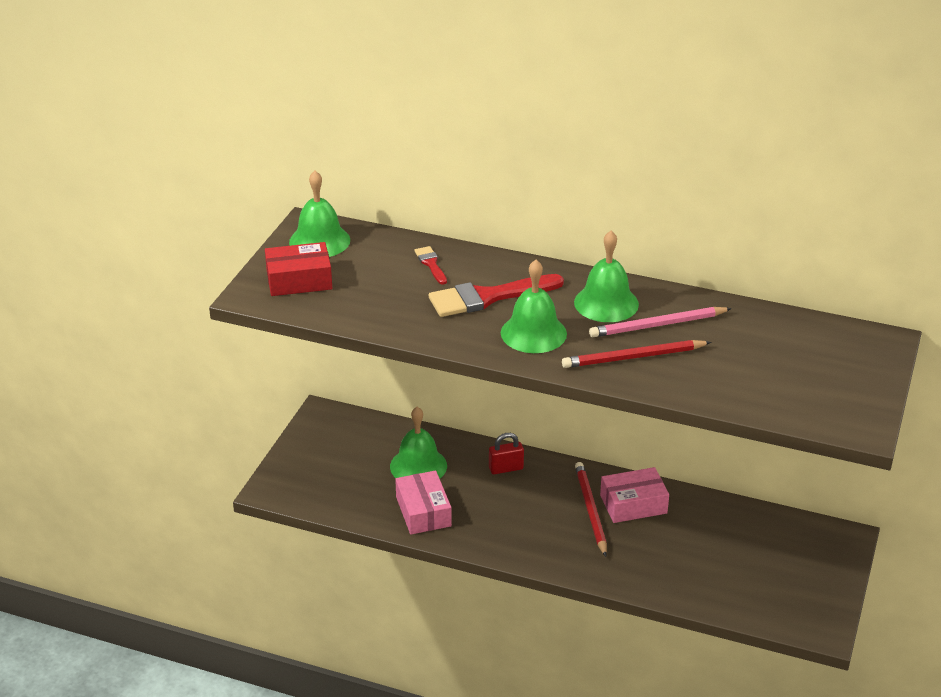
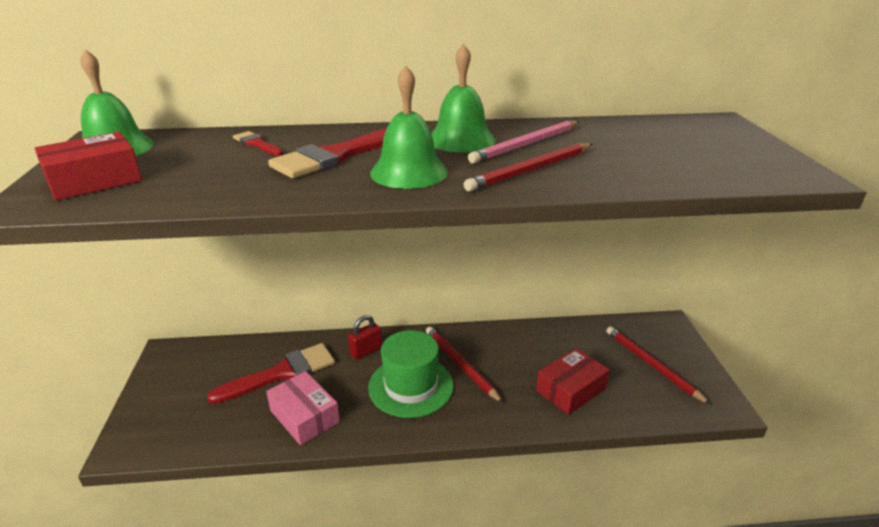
camera: 25 degrees left, 5 degrees down
(418, 466) = (281, 373): green bell -> red brush
(531, 515) = (411, 386): none -> green hat
(633, 504) = (492, 348): pink box -> none
(682, 567) = (570, 389): none -> red box
(786, 571) = (652, 365): none -> red pencil

